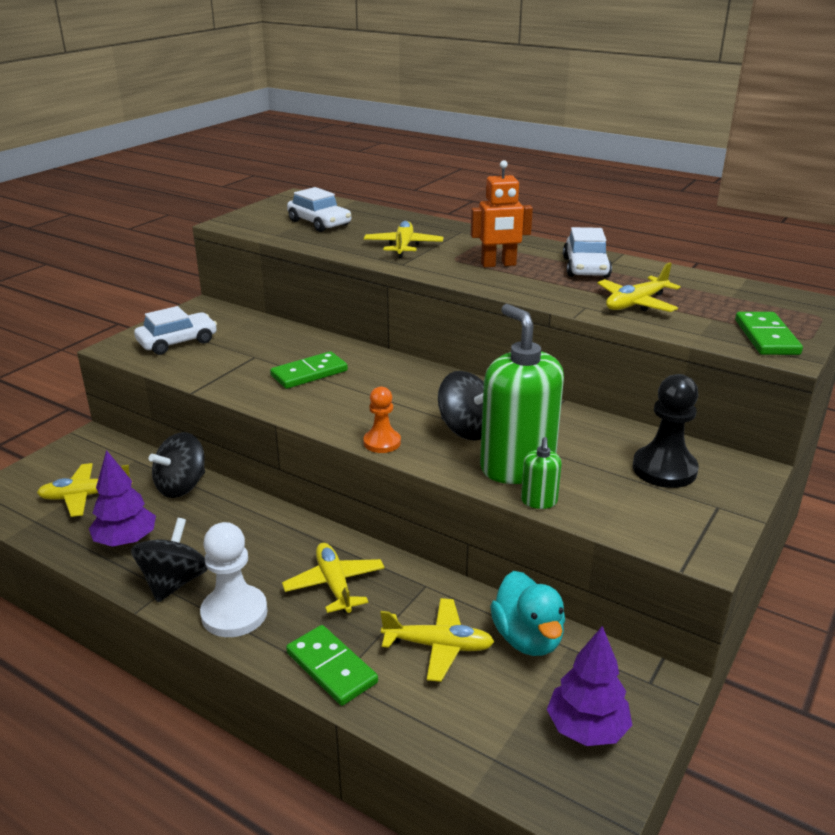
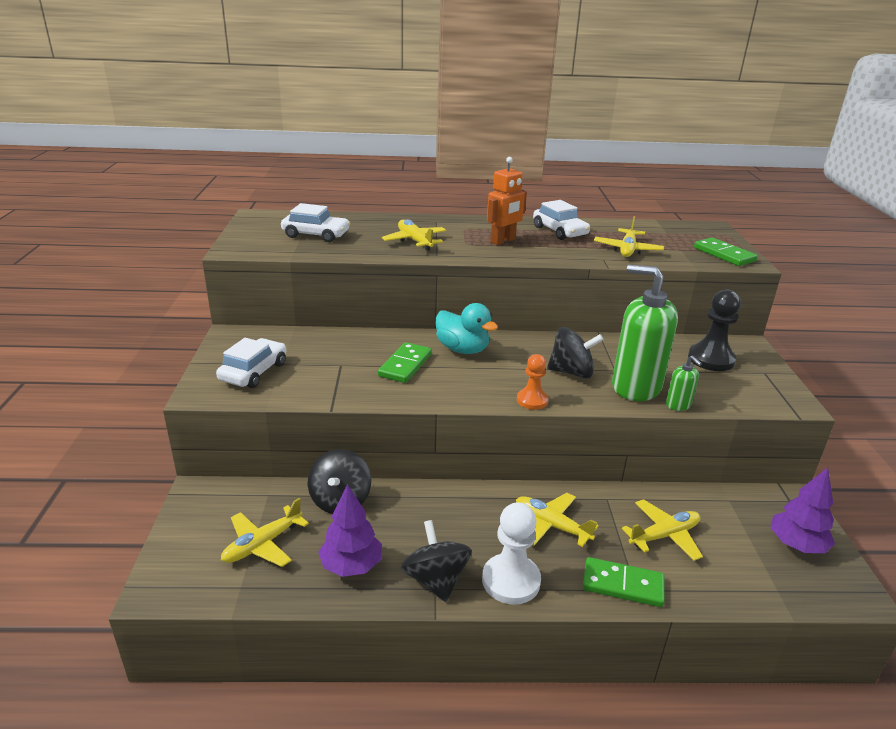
camera: 35 degrees left, 0 degrees up
(527, 638) = (703, 505): turquoise duck -> turquoise duck (462, 349)

